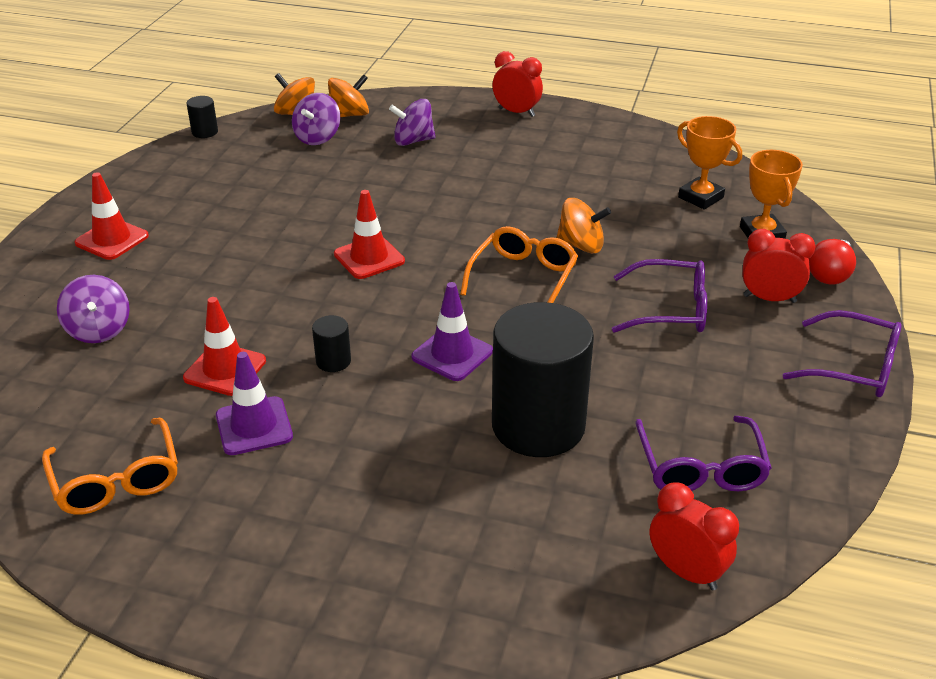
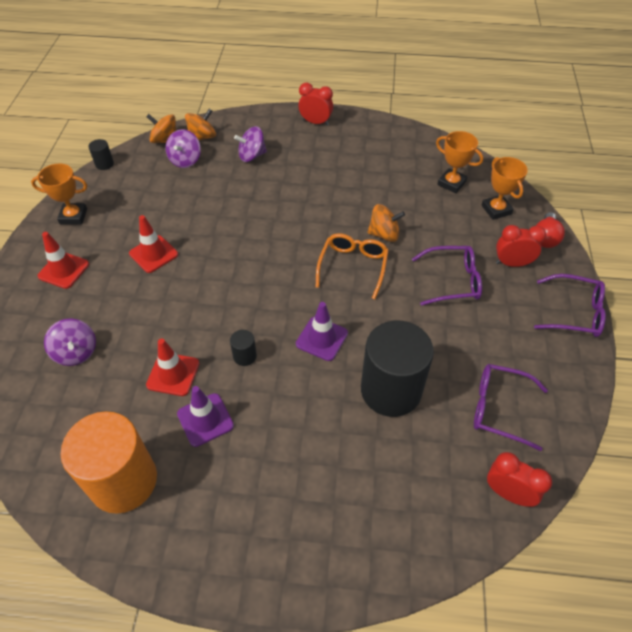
camera: 10 degrees left, 15 degrees up
(116, 480) = (123, 481): orange glasses -> orange cylinder
(144, 184) = (73, 216): none -> orange trophy
(369, 258) = (247, 263): red traffic cone -> red traffic cone (153, 254)
(700, 468) = (499, 408): purple glasses -> purple glasses turned 120 degrees clockwise

